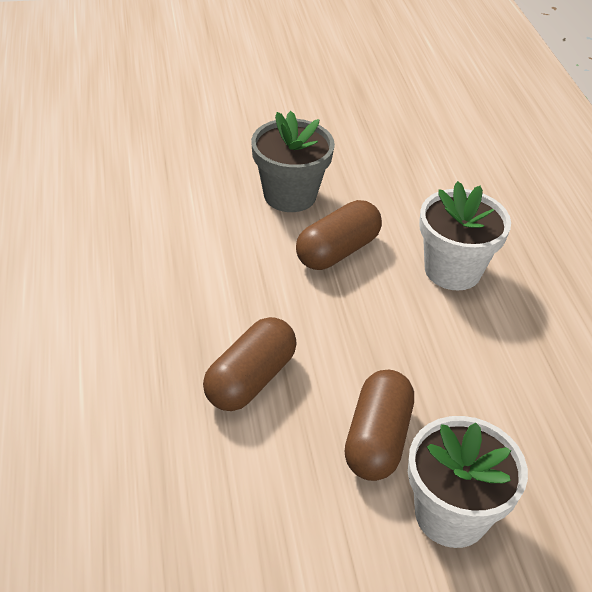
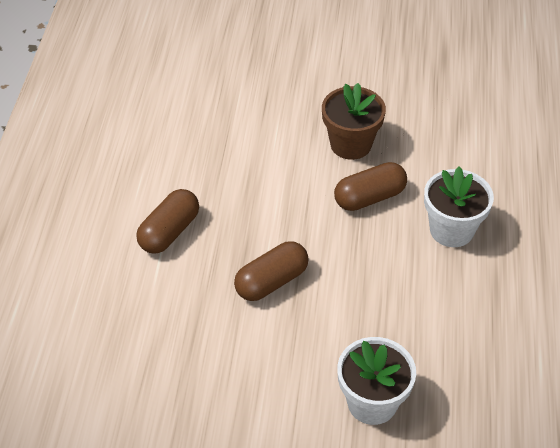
camera: 20 degrees right, 5 degrees up
(290, 195) = (350, 144): grey flower pot -> brown flower pot
(377, 439) = (342, 342): brown capsule -> brown capsule (169, 232)

